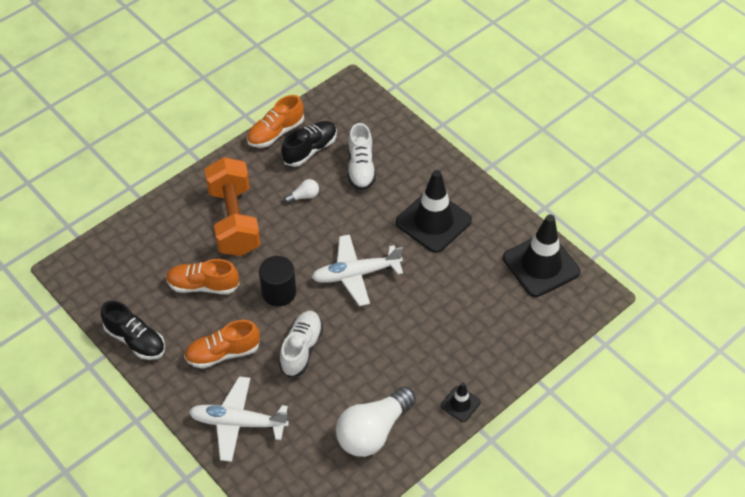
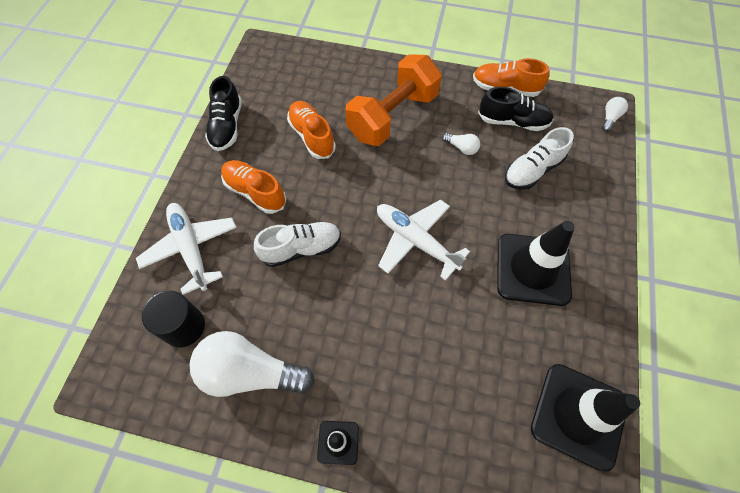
camera: 55 degrees right, 10 degrees up
(279, 292) = (347, 193): black cylinder -> black cylinder (184, 327)
(360, 92) = (610, 118): none -> white light bulb

